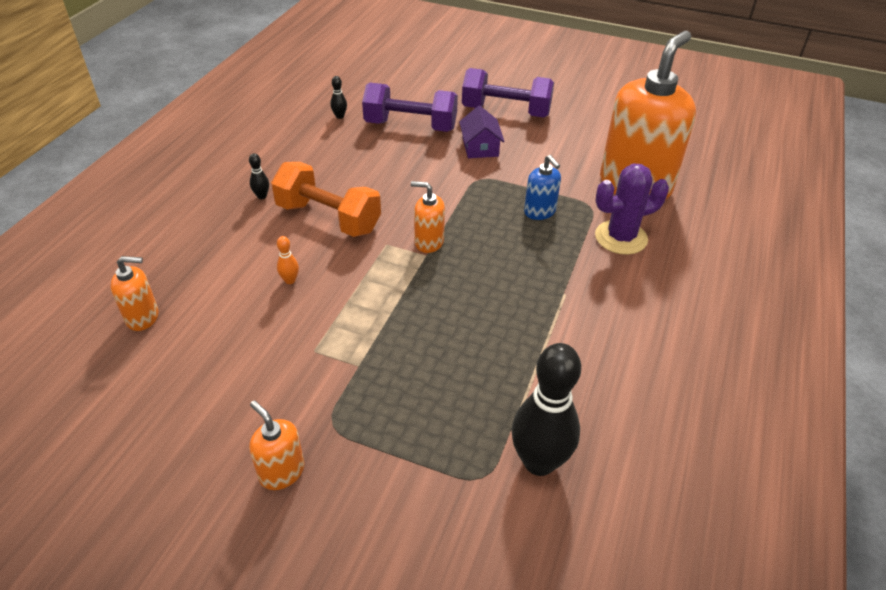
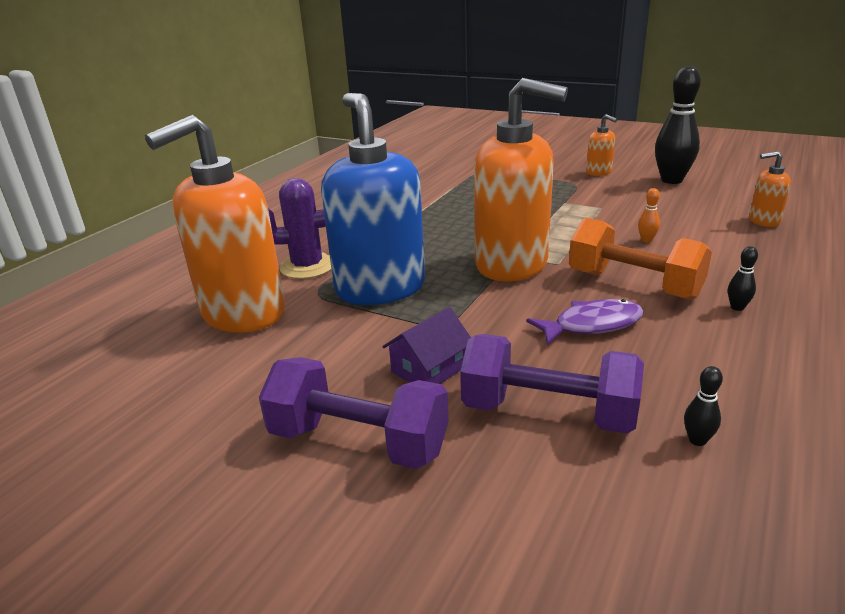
camera: 170 degrees left, 15 degrees down
(373, 179) = (592, 325): none -> purple fish
(429, 242) = (512, 264): orange soap dispenser -> orange soap dispenser, size x2.29
(480, 147) = (429, 369): purple house -> purple house turned 45 degrees clockwise
(539, 212) = (380, 288): blue soap dispenser -> blue soap dispenser, size x2.29
(539, 462) = (445, 176): black bowling pin -> black bowling pin (671, 180)

